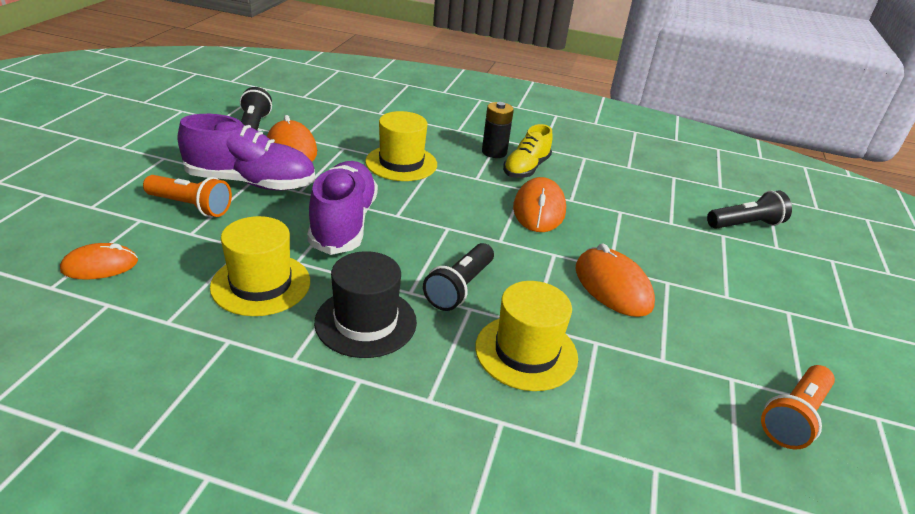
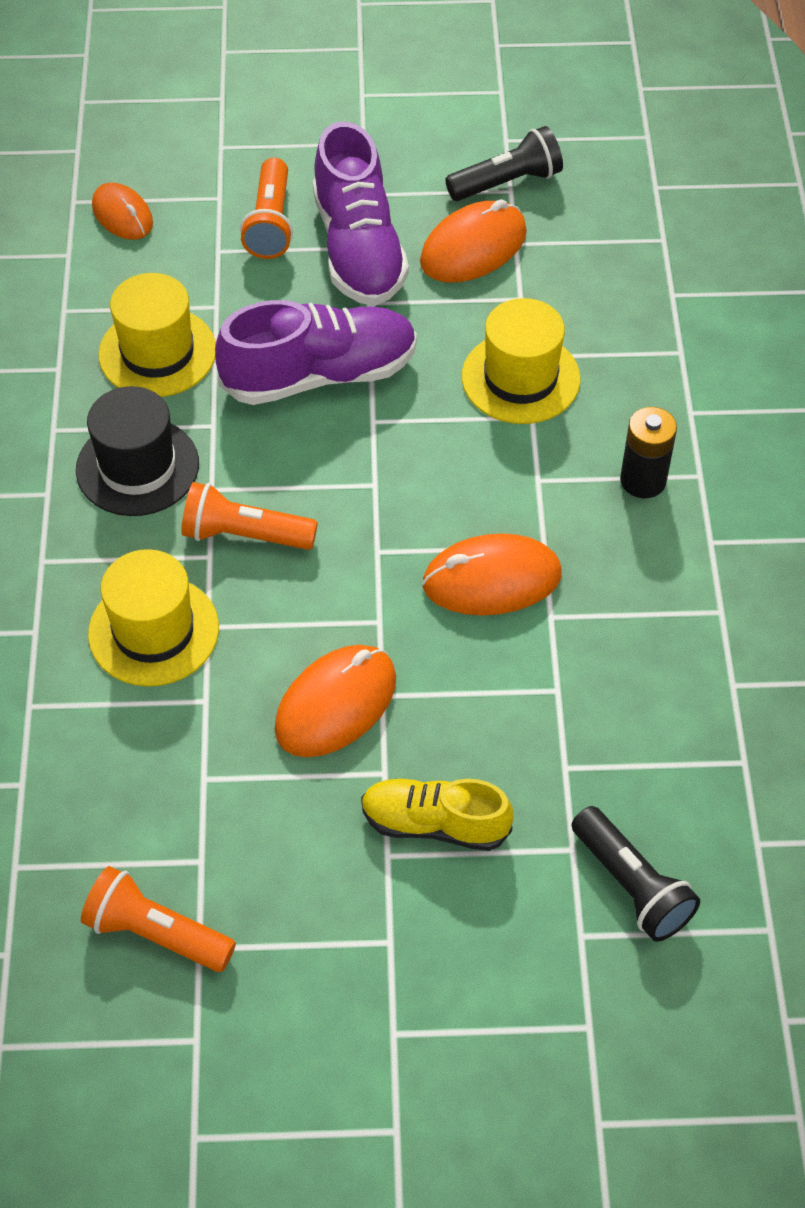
camera: 75 degrees right, 20 degrees up
(459, 288) = (244, 535): black flashlight -> orange flashlight
(526, 168) = (616, 536): yellow shoe -> yellow shoe (435, 824)

